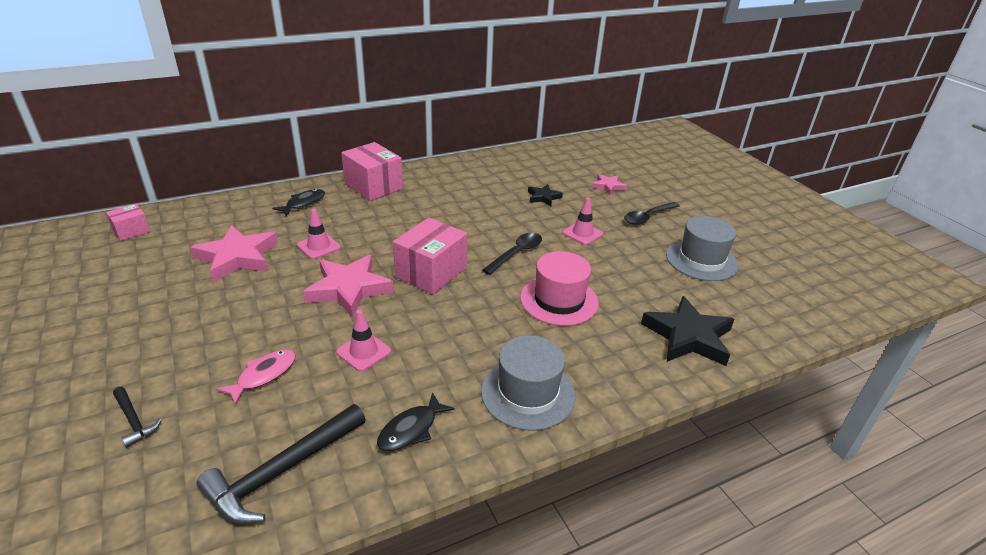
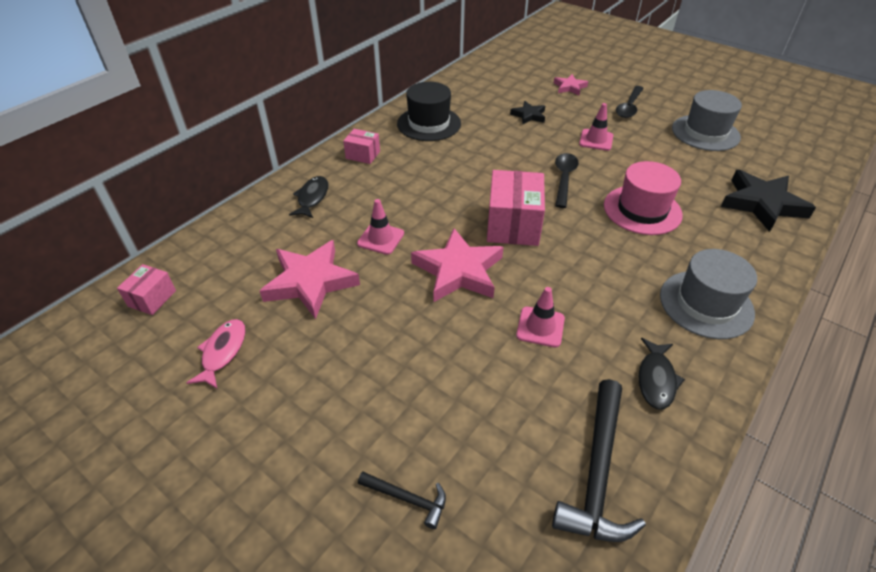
camera: 25 degrees left, 10 degrees up
(264, 375) = (478, 391): pink fish -> pink fish (223, 352)
(373, 186) = (363, 155): pink box -> pink box, size x0.54
(451, 179) = (429, 124): none -> black hat

